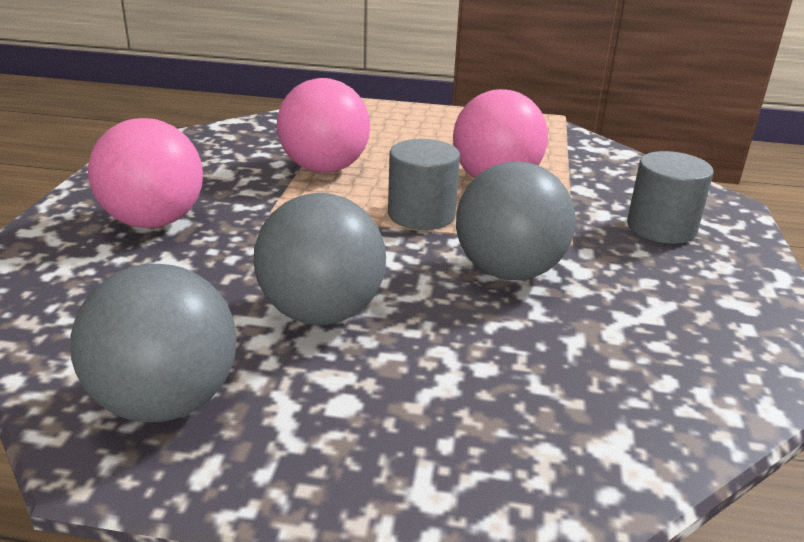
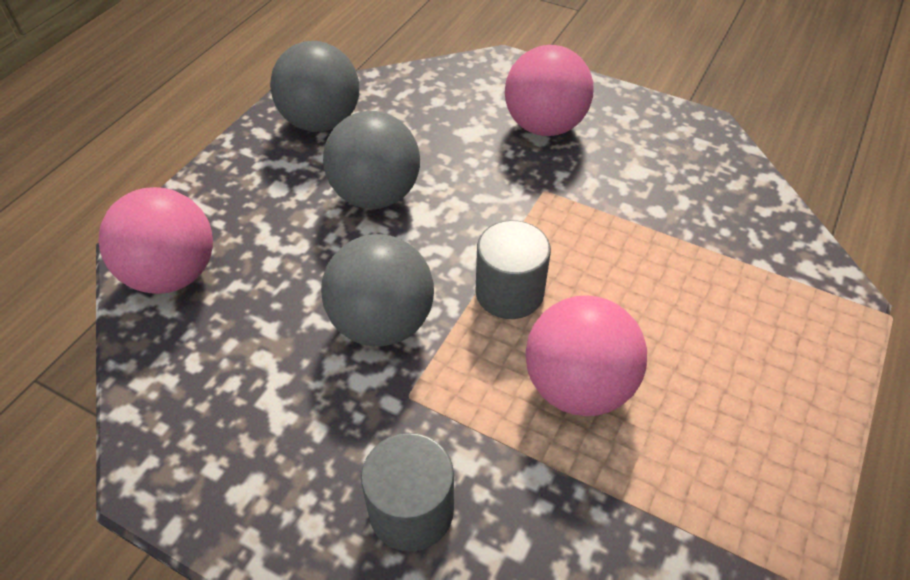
camera: 110 degrees right, 20 degrees up
(324, 169) = (635, 242): pink ball -> pink ball (172, 274)

